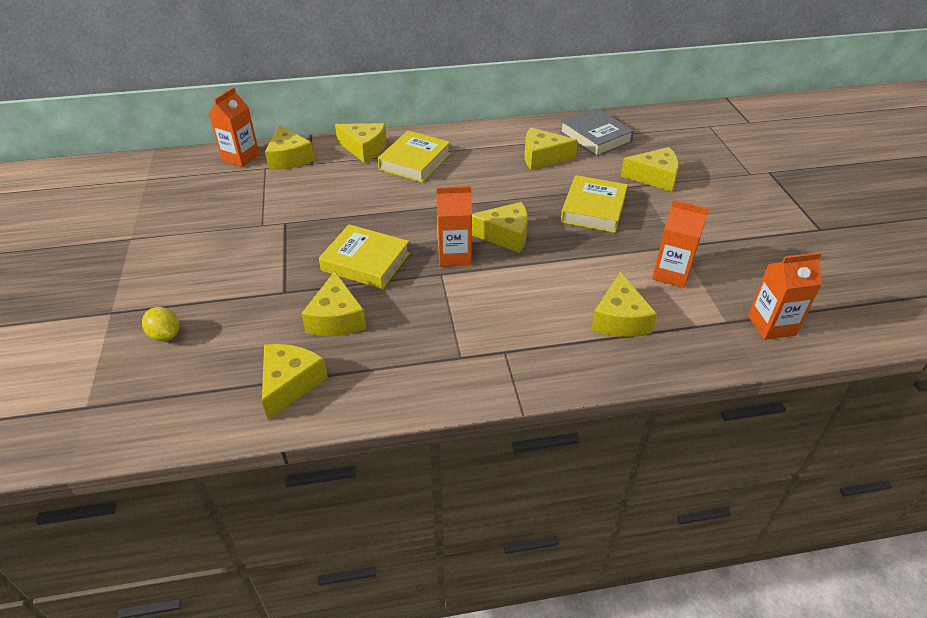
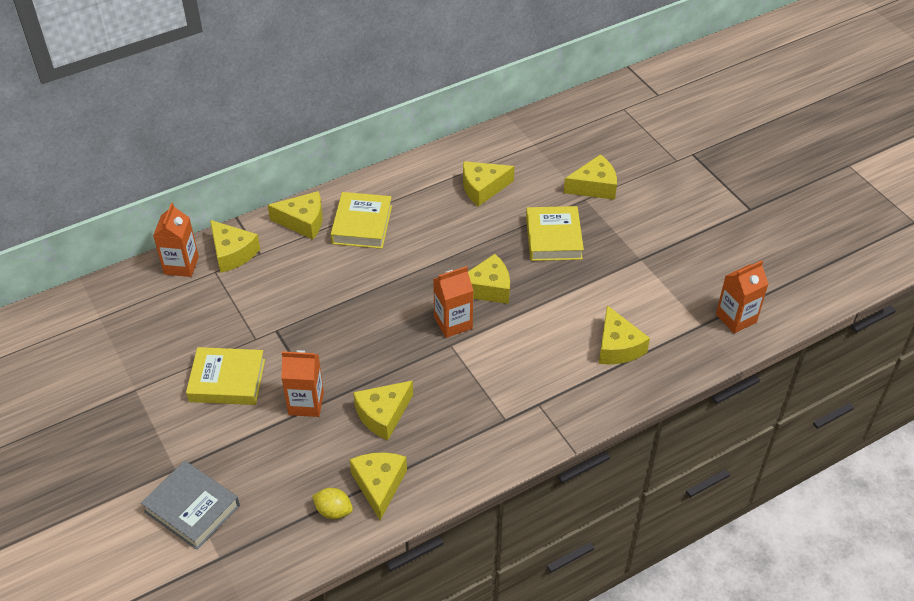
camera: 20 degrees left, 5 degrees up
(165, 335) = (241, 475): yellow lemon -> yellow lemon (333, 511)
(336, 318) = (383, 415): yellow cheese -> yellow cheese turned 75 degrees clockwise
(365, 262) = (377, 351): yellow book -> yellow book (227, 380)
(595, 137) = (522, 150): grey book -> grey book (192, 508)
(671, 274) = (643, 290): orange carton -> orange carton (306, 403)

